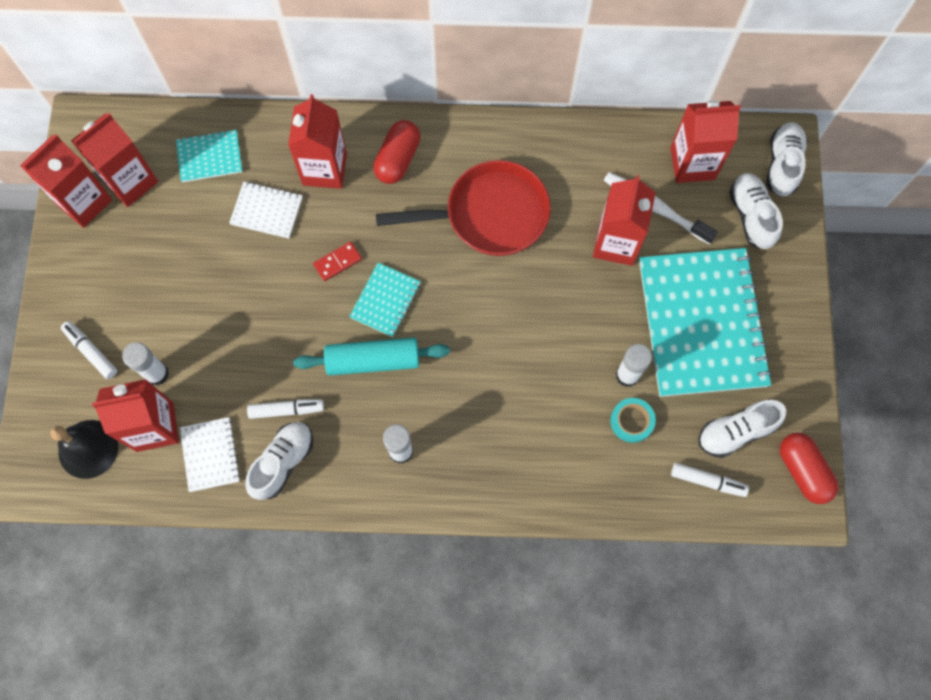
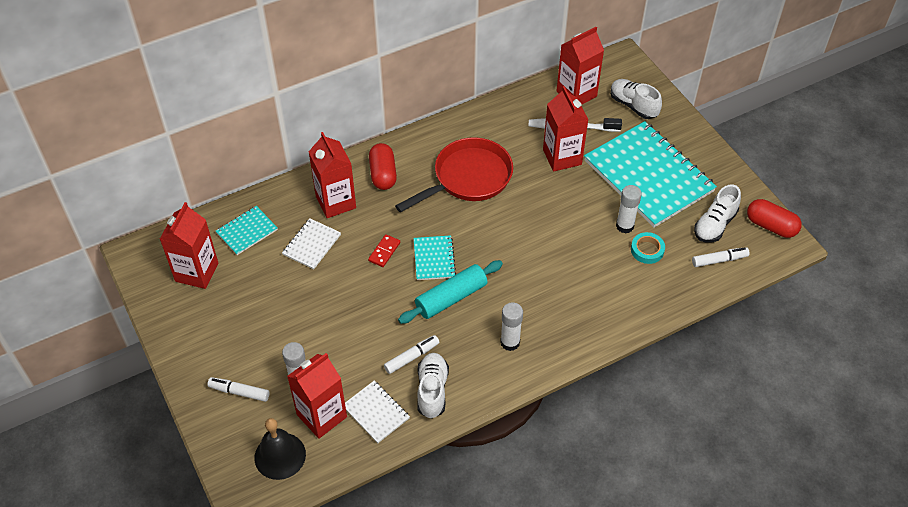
camera: 30 degrees left, 20 degrees down
(84, 202) = (169, 301): red carton -> none
(267, 211) = (311, 245): white notebook -> white notebook turned 45 degrees counterclockwise
(782, 164) = (631, 71): white shoe -> none

